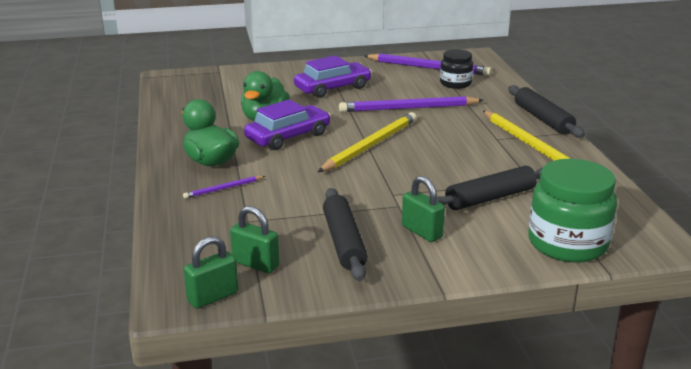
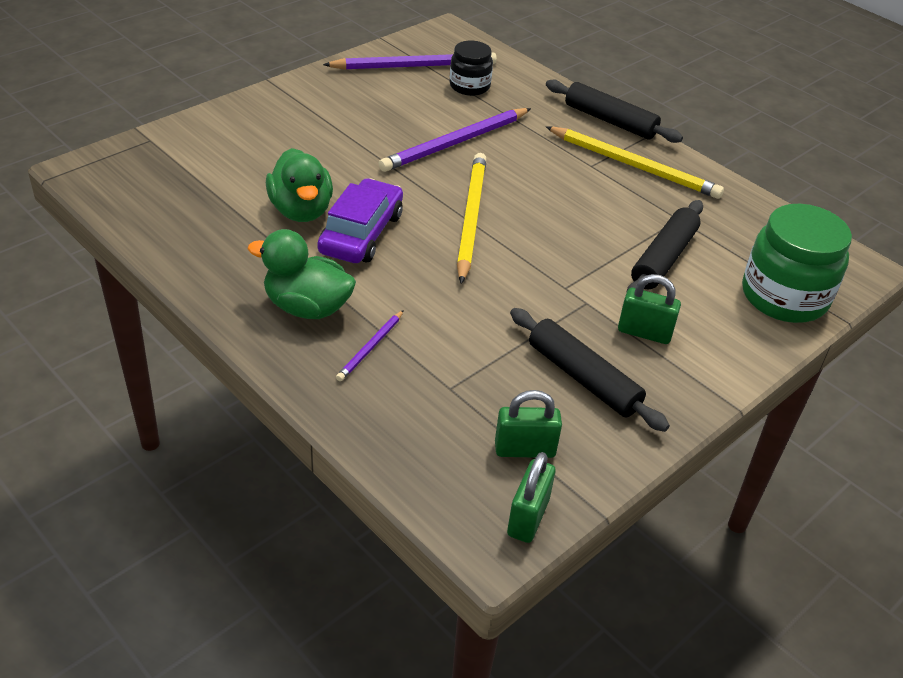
camera: 35 degrees left, 15 degrees up
(333, 88) = (333, 132): purple car -> none

